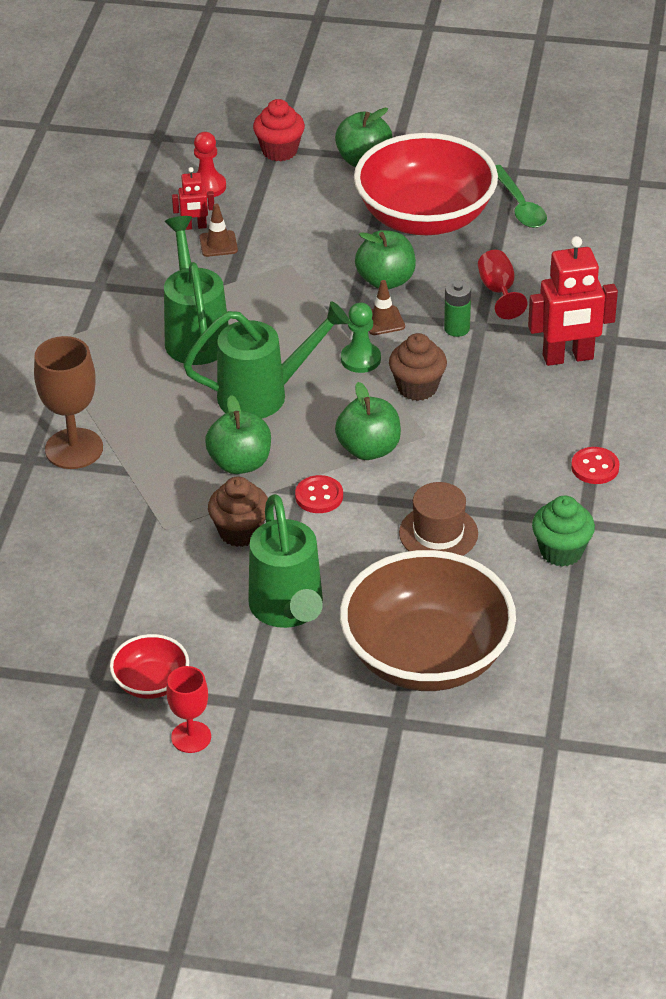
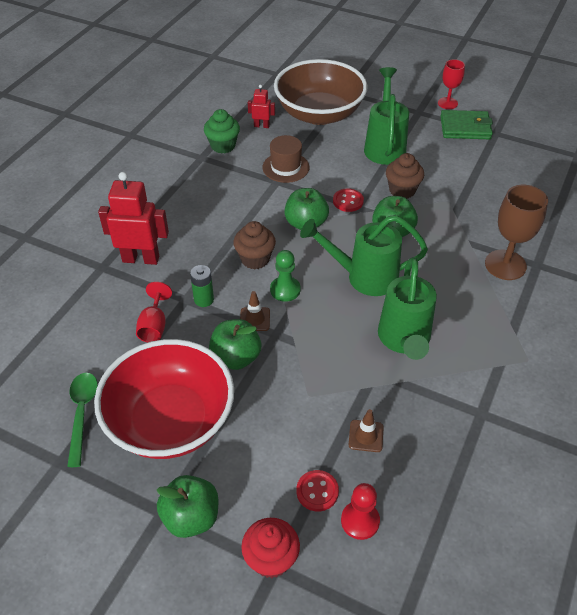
camera: 165 degrees left, 5 degrees up
(151, 682) = (465, 128): red bowl -> green wallet
(195, 226) = (383, 465): red robot -> red robot (261, 126)
(595, 467) = (174, 185): red button -> red button (317, 491)

